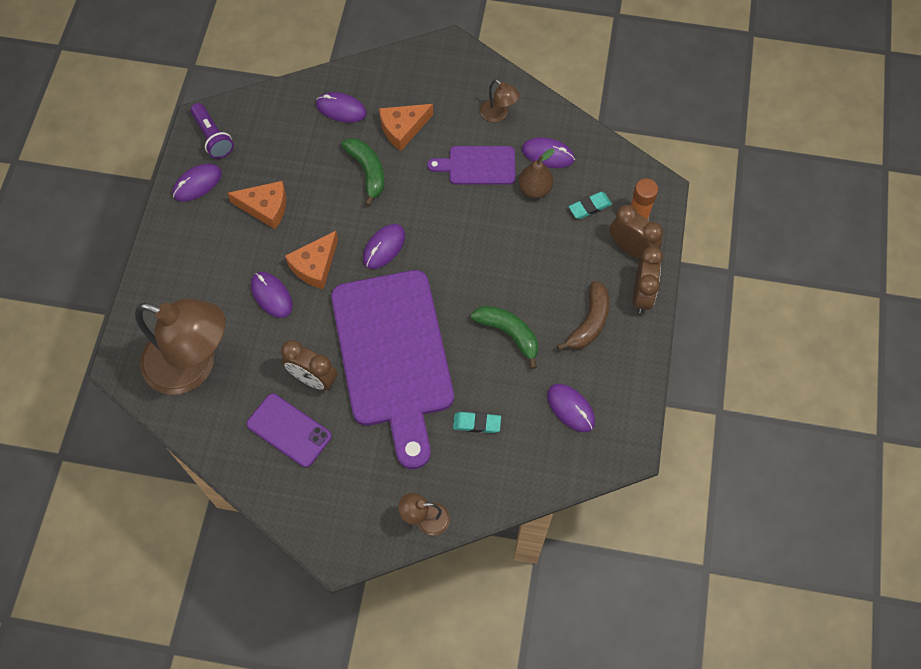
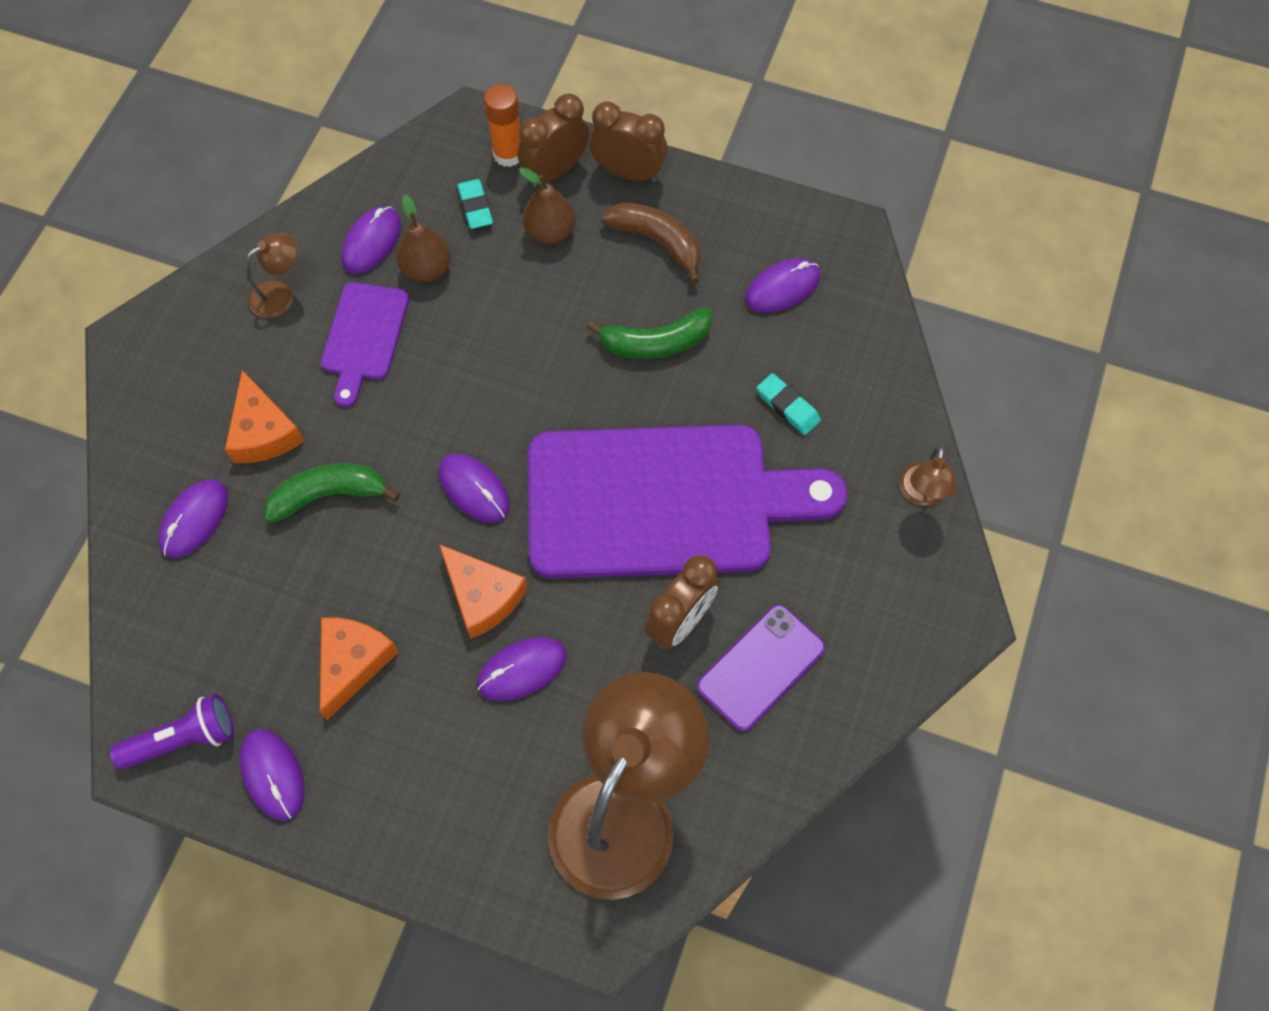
camera: 80 degrees left, 0 degrees up
(476, 423) = (787, 407): turquoise eraser -> turquoise eraser turned 60 degrees counterclockwise
(509, 333) = (655, 343): green banana -> green banana turned 150 degrees counterclockwise
(581, 255) = (550, 232): none -> brown pear

